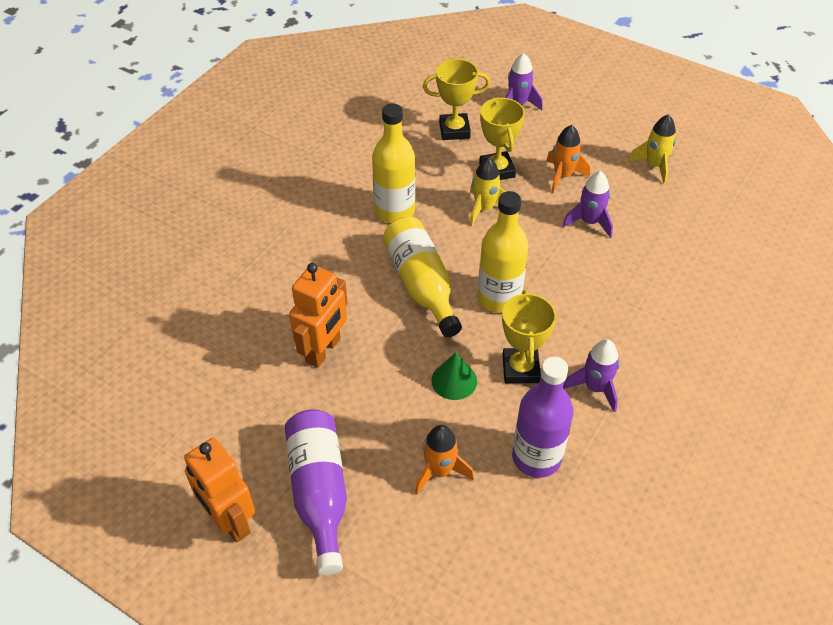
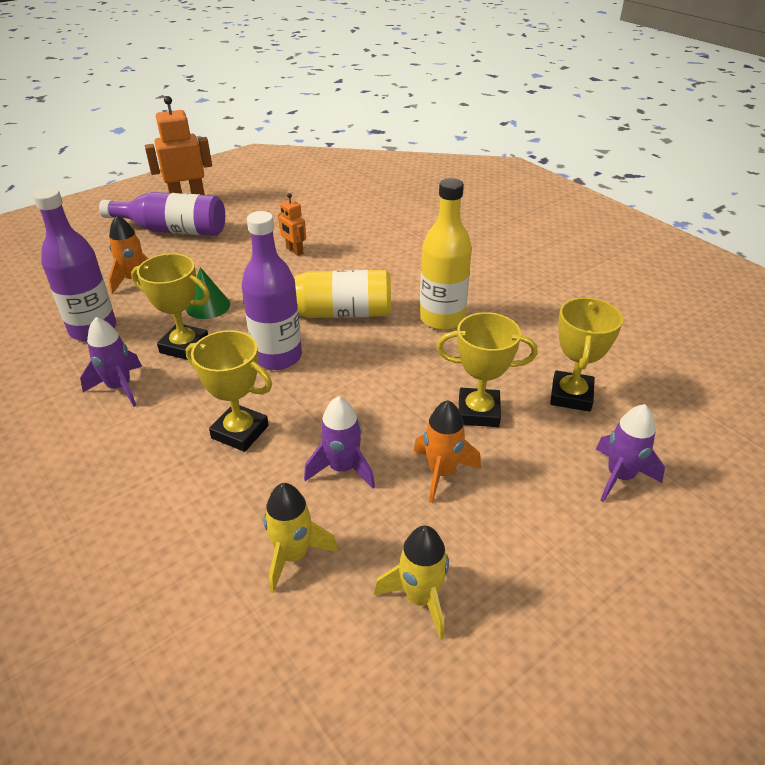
camera: 110 degrees right, 10 degrees down
(323, 350) = (294, 251): orange robot -> orange robot, size x0.55
(484, 209) = (414, 382): yellow rocket -> yellow rocket (293, 555)
(499, 298) = (277, 357): yellow bottle -> purple bottle
(592, 287) = (240, 432): none -> yellow trophy

